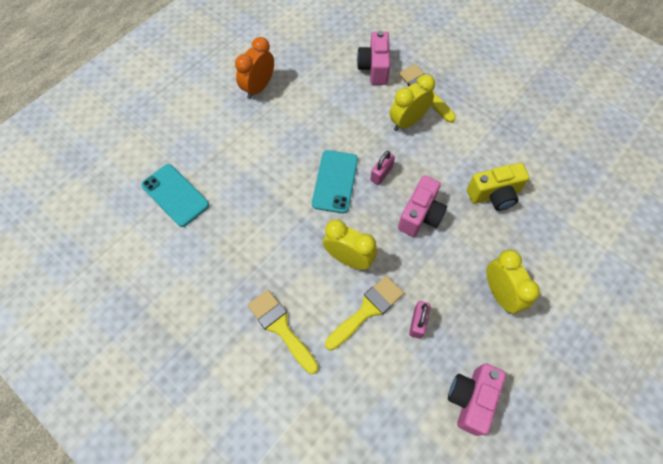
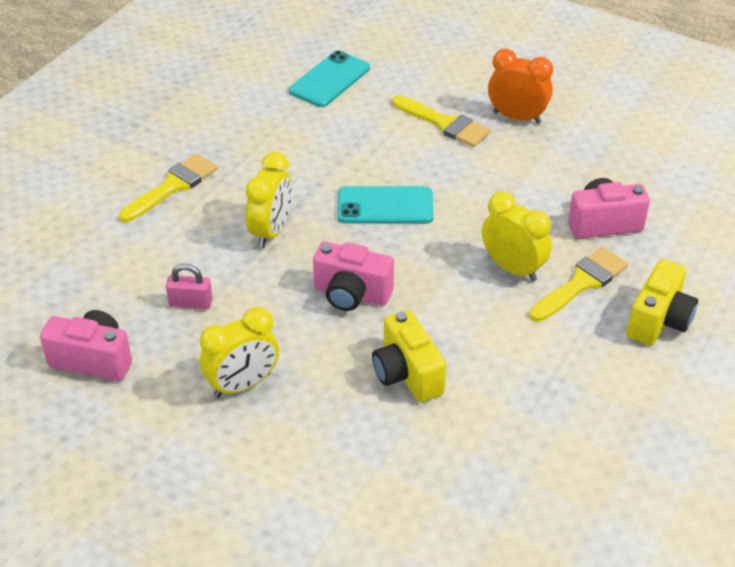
camera: 80 degrees right, 20 degrees down
(367, 310) = (202, 255): yellow brush -> yellow brush (444, 124)
(381, 174) = (410, 249): pink padlock -> none
(459, 64) = (659, 320): none -> yellow camera

